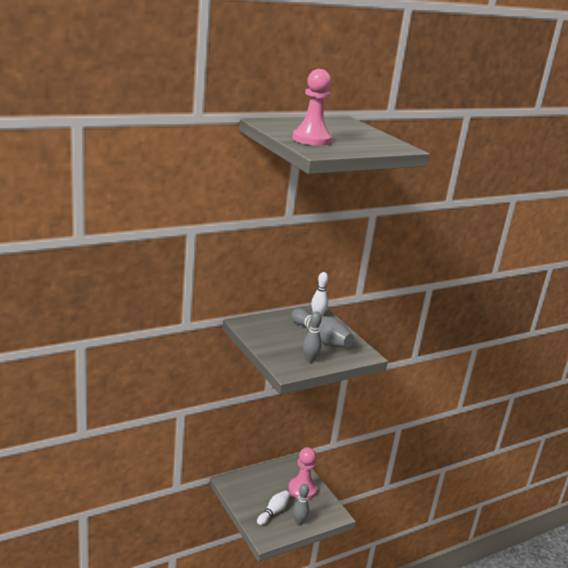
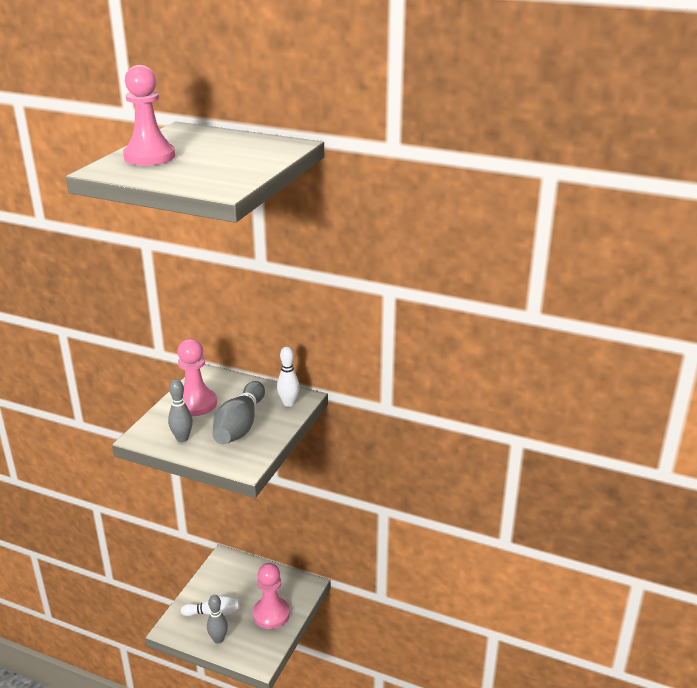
camera: 55 degrees right, 5 degrees up
(275, 340) = (196, 404): none -> pink pawn

